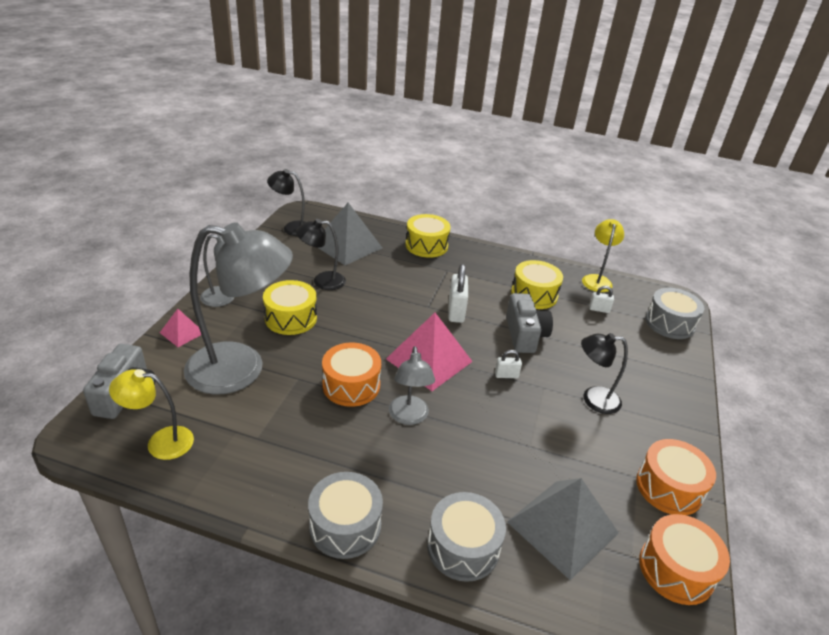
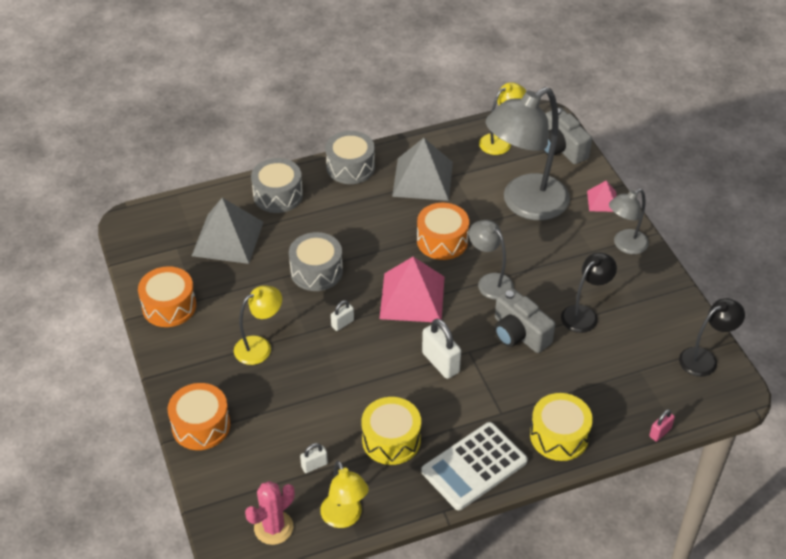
camera: 145 degrees right, 10 degrees up
(291, 318) = (553, 262): yellow drum -> none
(347, 246) = (625, 374): grey pyramid -> grey pyramid (423, 179)
(369, 220) = (660, 432): none -> pink padlock
(409, 417) = (380, 244): grey lamp -> grey lamp (490, 282)
(493, 260) = (474, 466): none -> white calculator
(525, 335) = (360, 378): grey camera -> grey camera (519, 333)
(593, 399) = (260, 346): black lamp -> yellow lamp
(648, 297) = (273, 527): none -> pink cactus
(669, 323) = (232, 497): grey drum -> grey drum (316, 271)
(676, 569) = (147, 255): orange drum -> orange drum (201, 426)

